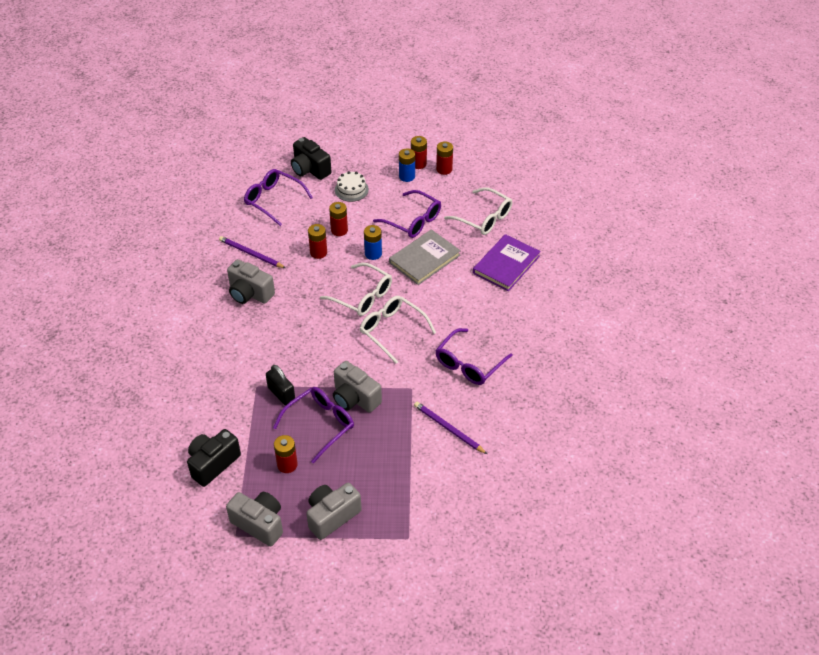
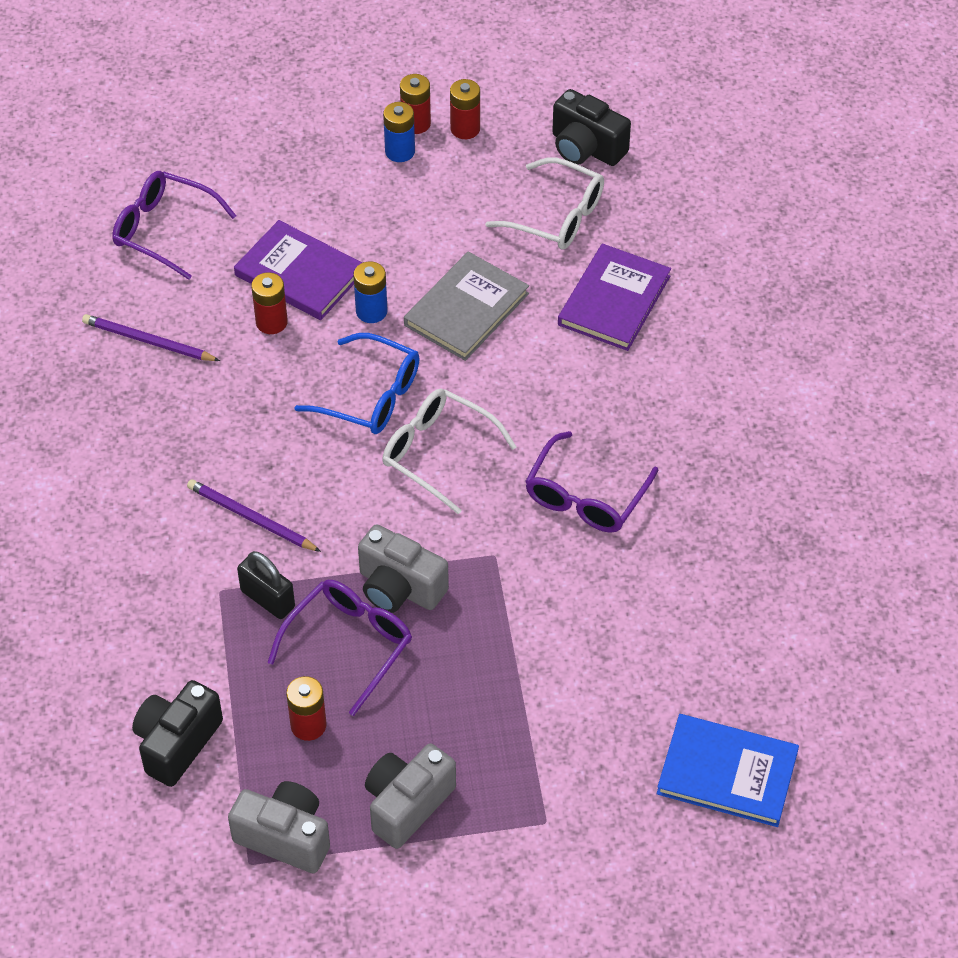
camera: 10 degrees left, 5 degrees up
(250, 293) = (164, 418): grey camera -> none
(310, 169) = (217, 160): black camera -> black camera (586, 148)
(339, 230) = (299, 274): red battery -> purple book
(351, 190) = (304, 191): white cake -> none
(362, 296) = (370, 396): white glasses -> blue glasses
(413, 221) = (430, 238): purple glasses -> none
(448, 428) = (574, 619): purple pencil -> purple pencil (251, 518)
(518, 526) = (727, 773): none -> blue book

